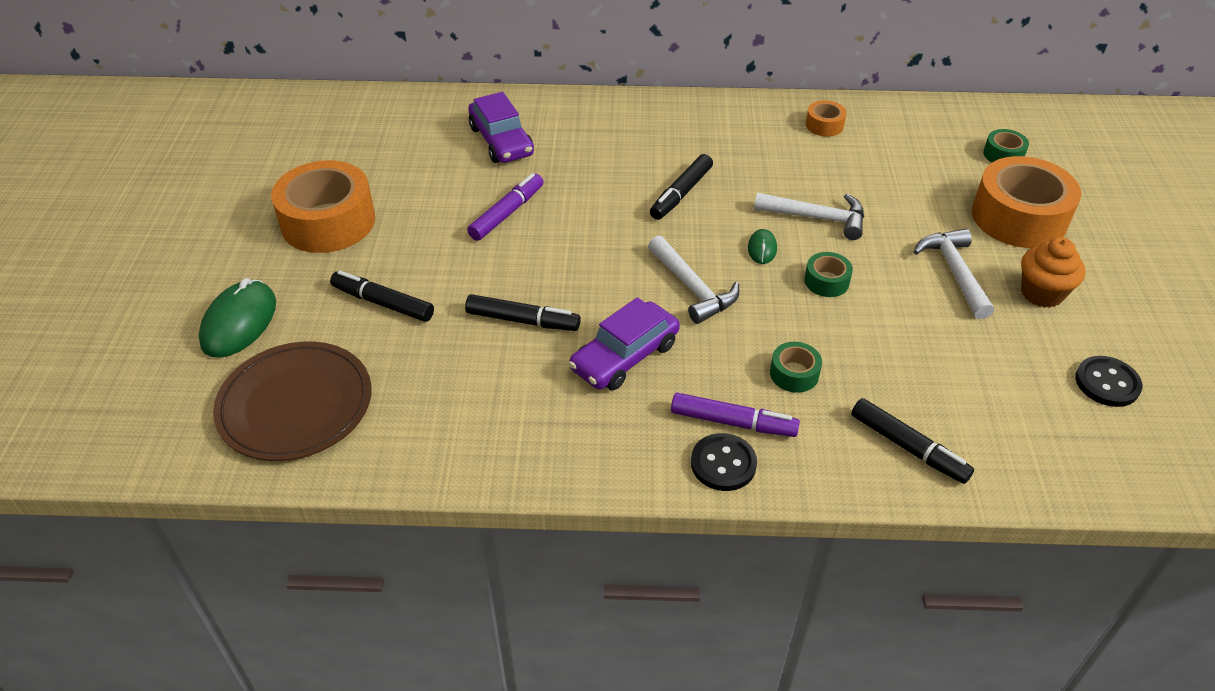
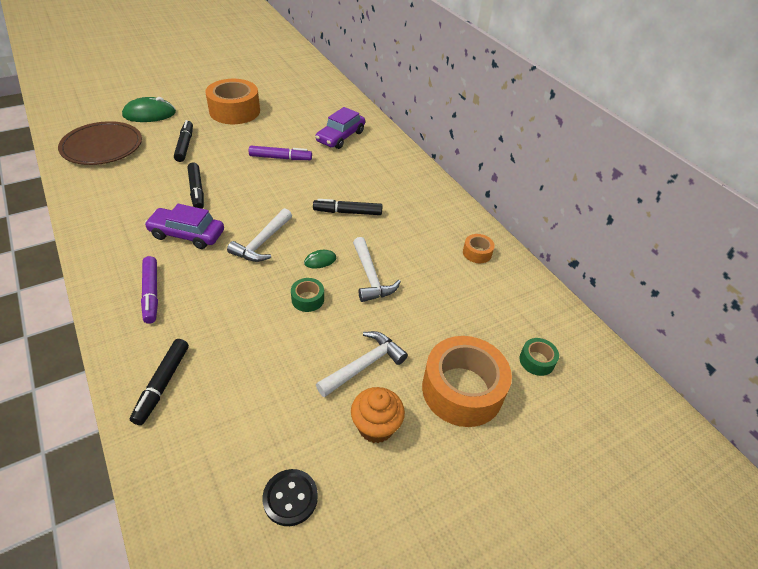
camera: 55 degrees right, 0 degrees up
(723, 464) = (114, 299): black button -> none
(794, 374) = (208, 308): green tape -> none

